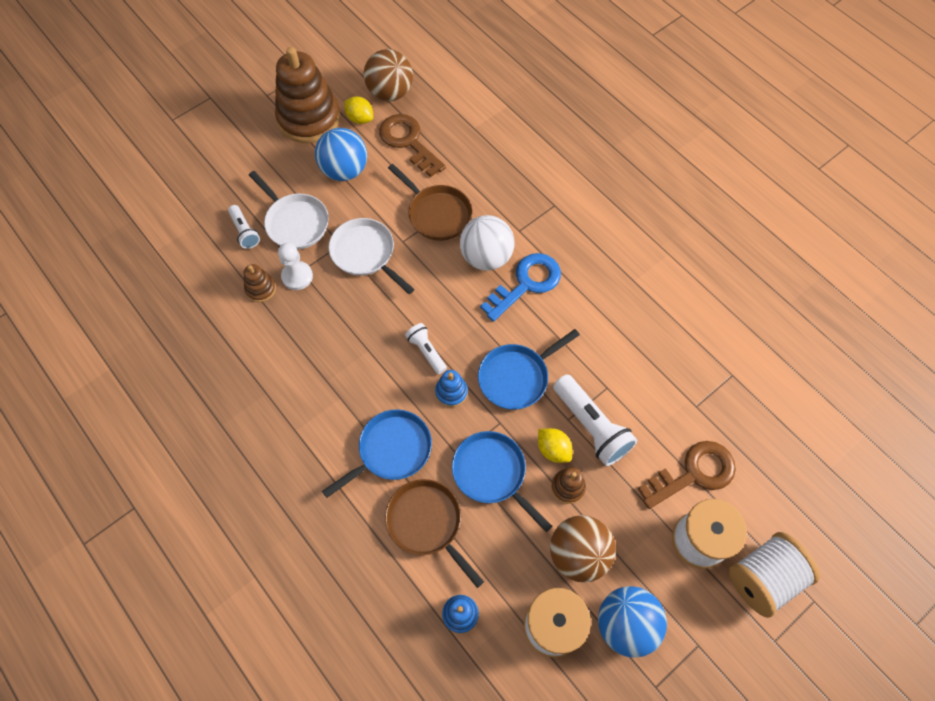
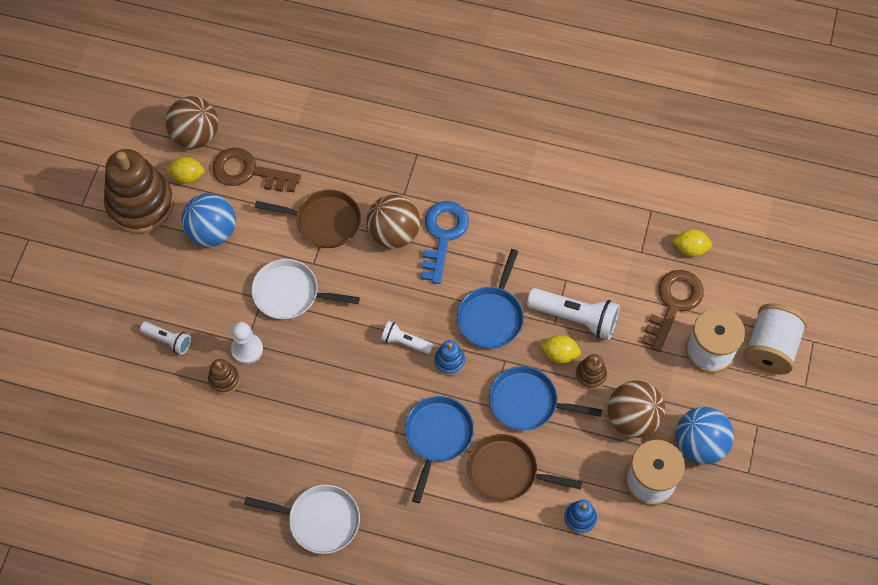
camera: 35 degrees left, 0 degrees up
(295, 222) = (206, 304): white pan -> white pan (319, 520)
(486, 257) = (394, 233): white ball -> brown ball
(746, 433) = (690, 249): none -> yellow lemon

